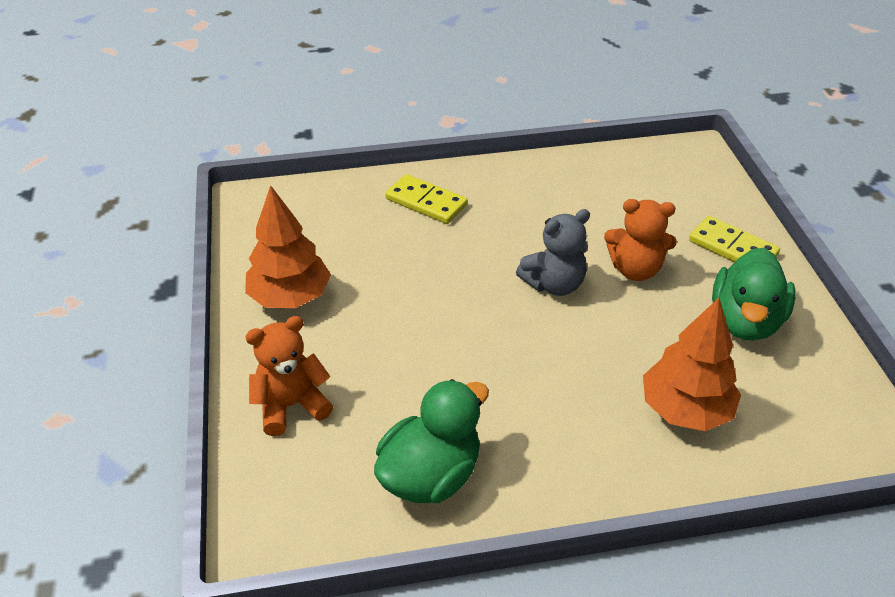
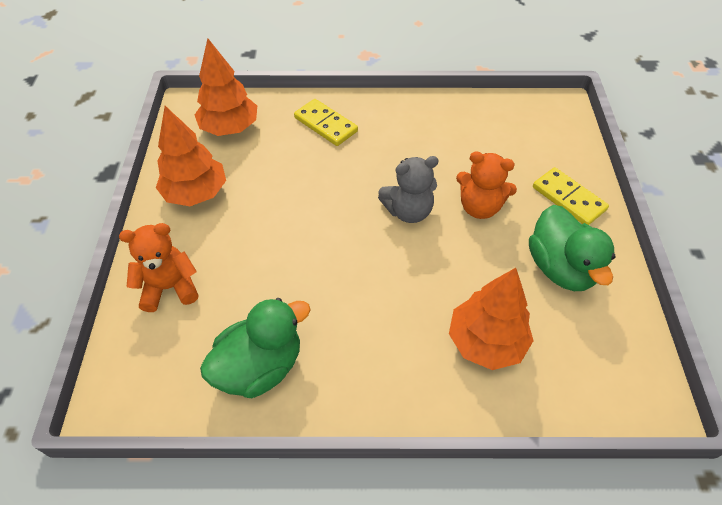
camera: 10 degrees right, 10 degrees up
(309, 219) = (230, 128): none -> orange tree
(745, 321) = (560, 268): green duck -> green duck turned 45 degrees counterclockwise

